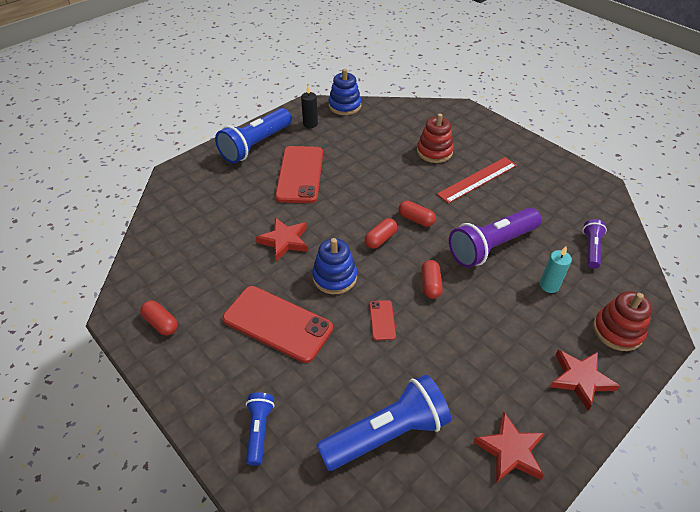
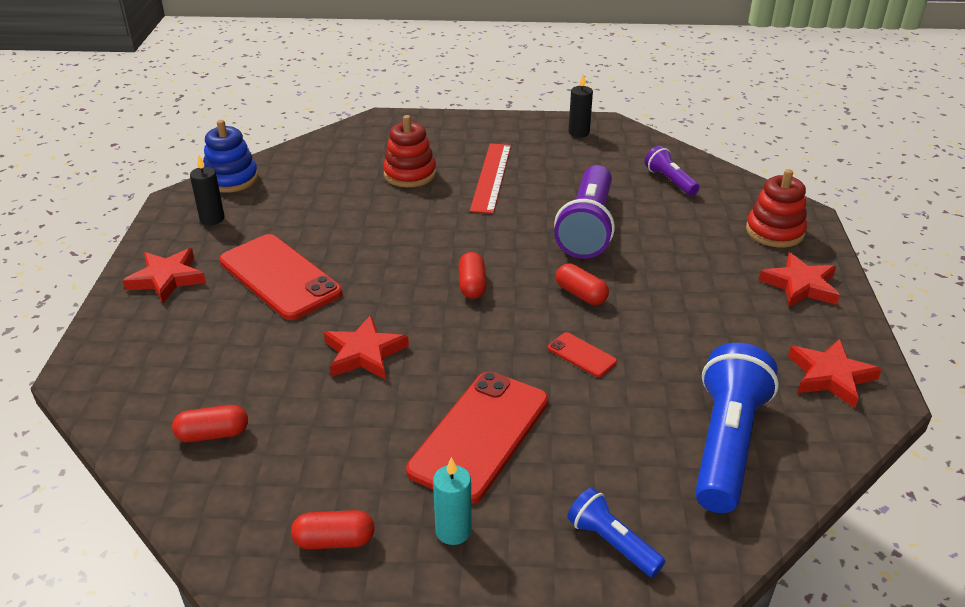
camera: 45 degrees left, 10 degrees down
(255, 145) = (167, 279): blue flashlight -> red star
(277, 323) = (480, 435): red phone -> red phone turned 45 degrees counterclockwise
(334, 277) = (476, 350): blue stacking toy -> none
(416, 219) = (482, 246): red capsule -> red capsule (213, 434)
(549, 285) = (679, 230): turquoise candle -> turquoise candle (453, 531)
(573, 180) = (579, 132): none -> black candle

